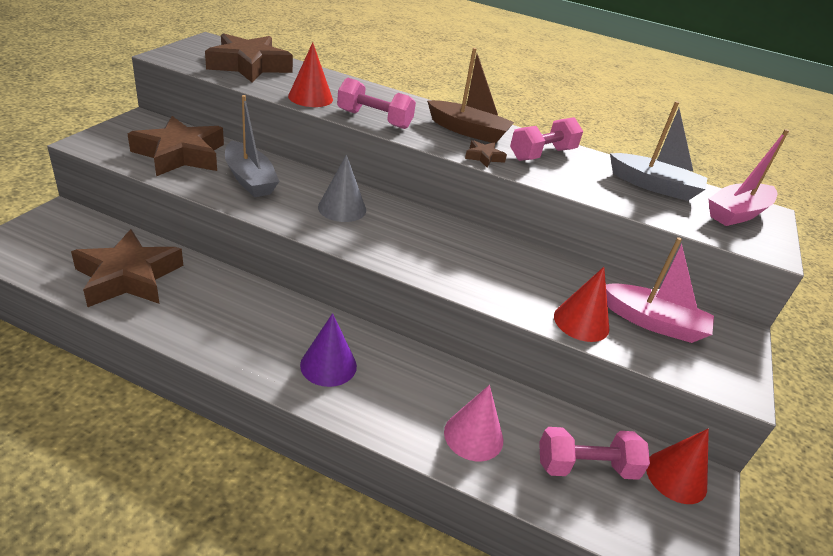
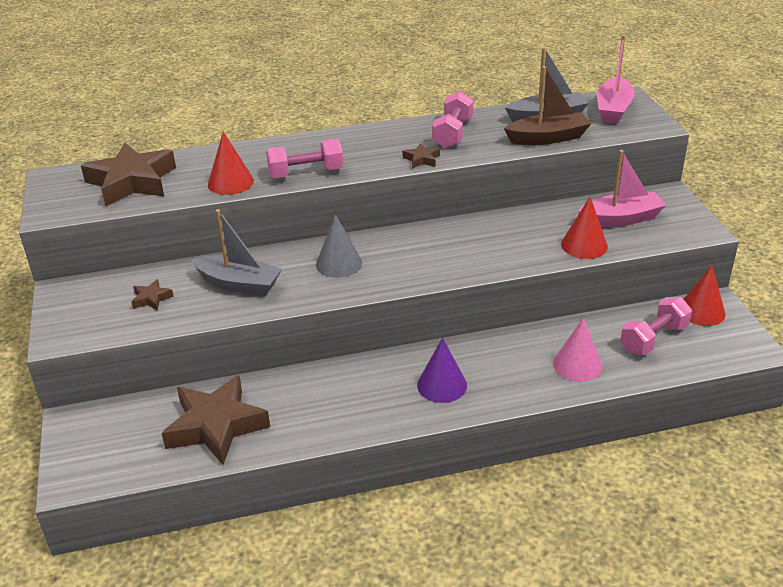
camera: 30 degrees left, 0 degrees up
(180, 154) = (151, 298): brown star -> brown star, size x0.42
(468, 131) = (381, 143): brown boat -> brown boat (548, 138)

